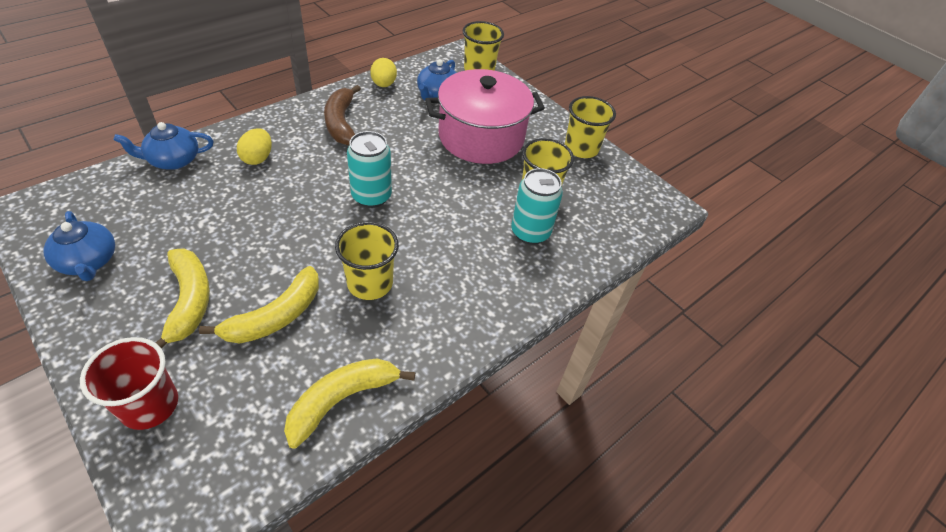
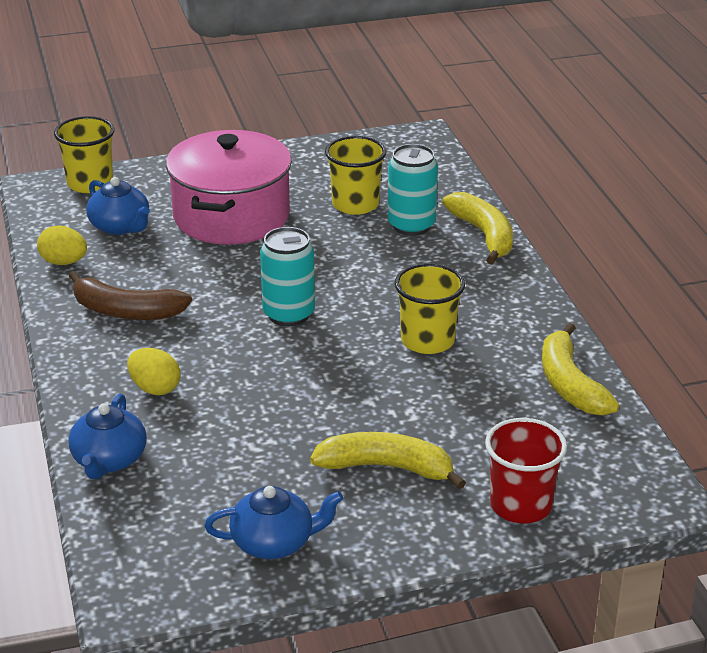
camera: 60 degrees left, 15 degrees down
(275, 316) = (442, 410): yellow banana -> yellow banana (484, 235)
(581, 148) = (298, 157): yellow cup -> none

